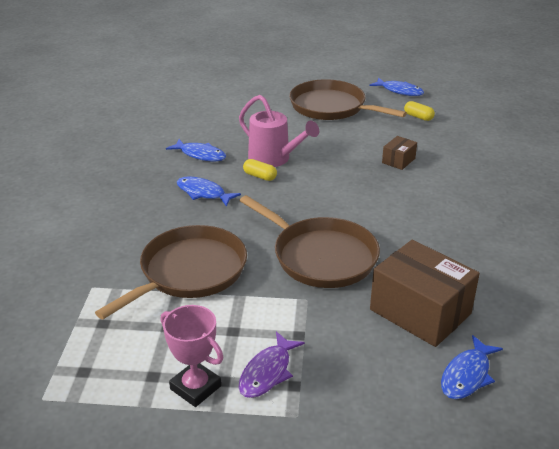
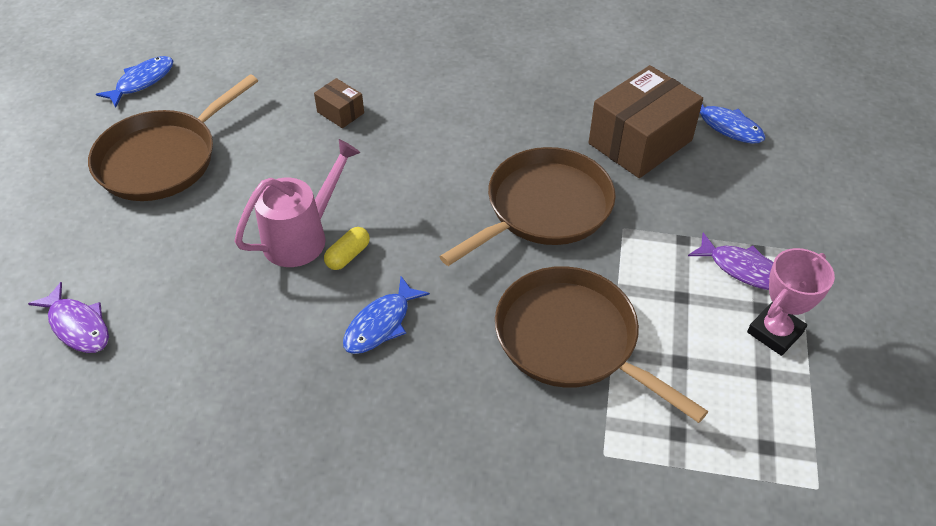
camera: 85 degrees left, 15 degrees up
(200, 155) = (264, 327): blue fish -> none
(201, 104) = (78, 326): none -> purple fish
(418, 117) = (229, 76): yellow capsule -> none

